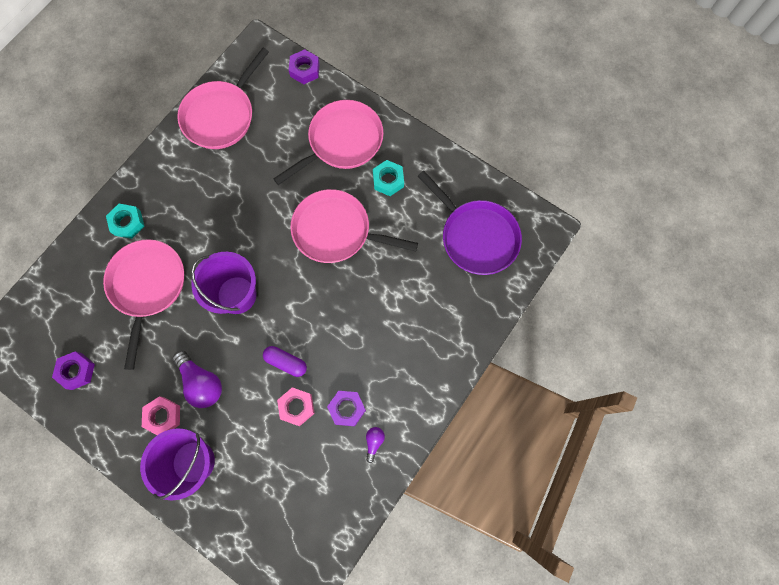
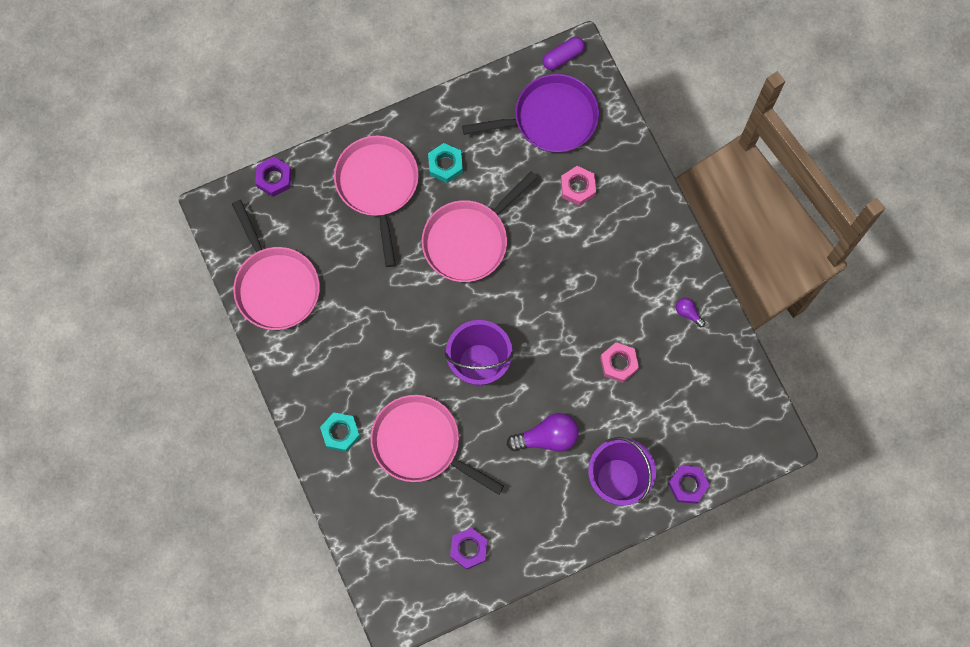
camera: 60 degrees left, 0 degrees up
(163, 416) = (559, 487): pink nut -> pink nut (577, 188)
(286, 362) = (571, 352): purple capsule -> purple capsule (563, 57)
(347, 408) = (645, 320): purple nut -> purple nut (687, 485)

